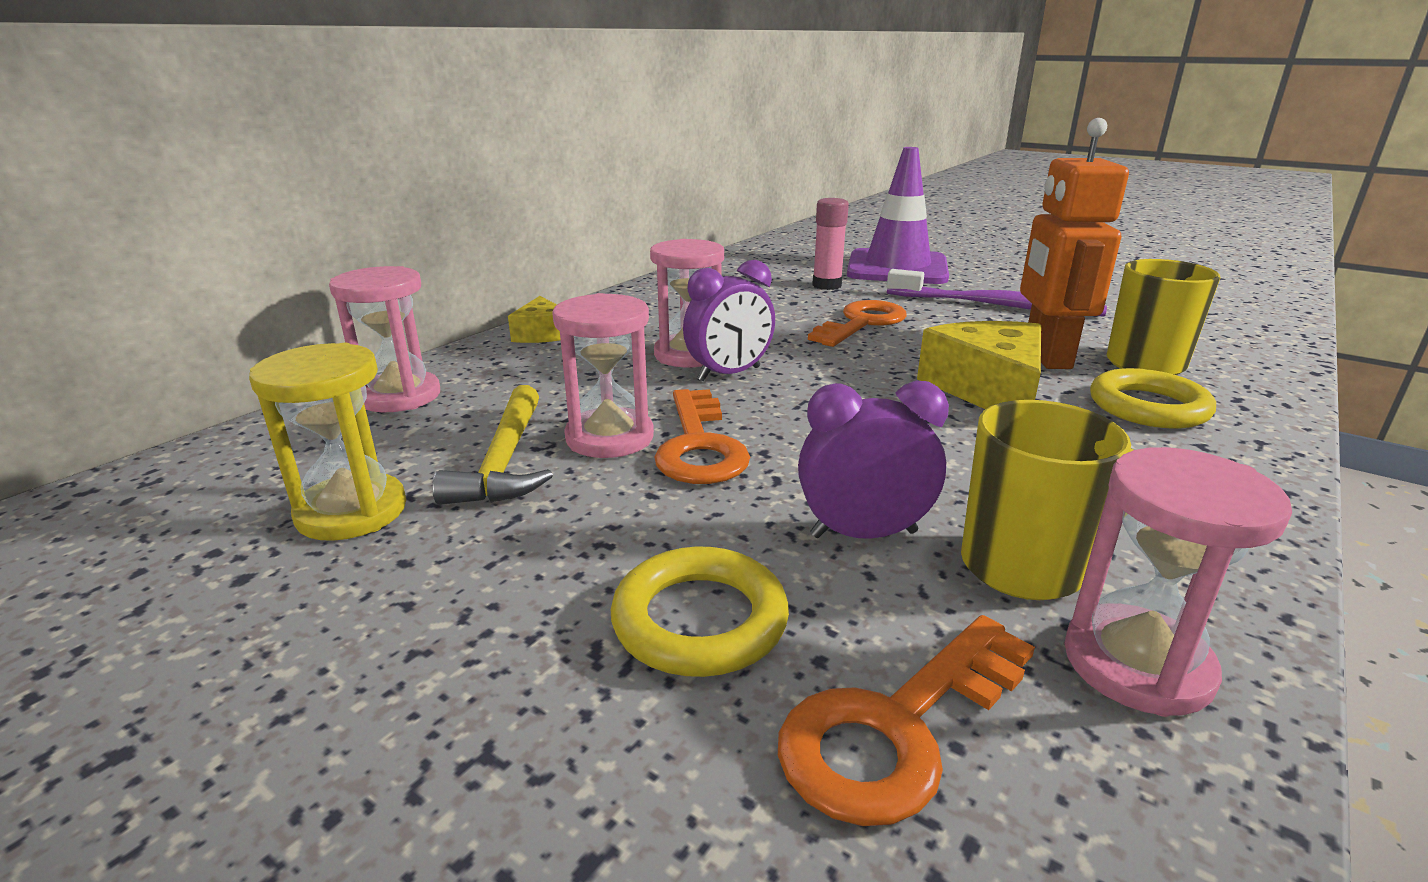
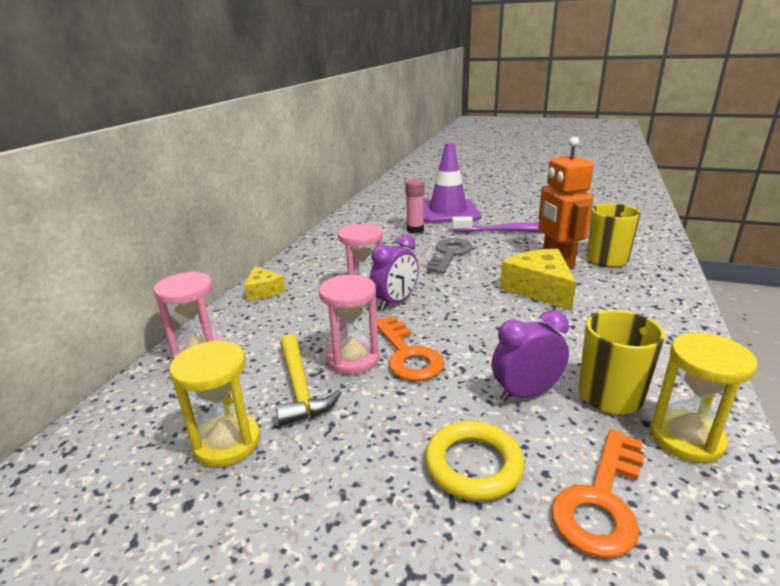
camera: 15 degrees left, 0 degrees up
(862, 323) = (450, 254): orange key -> grey key
(1137, 664) = (686, 438): pink hourglass -> yellow hourglass
(1148, 407) = (621, 287): yellow ring -> none

